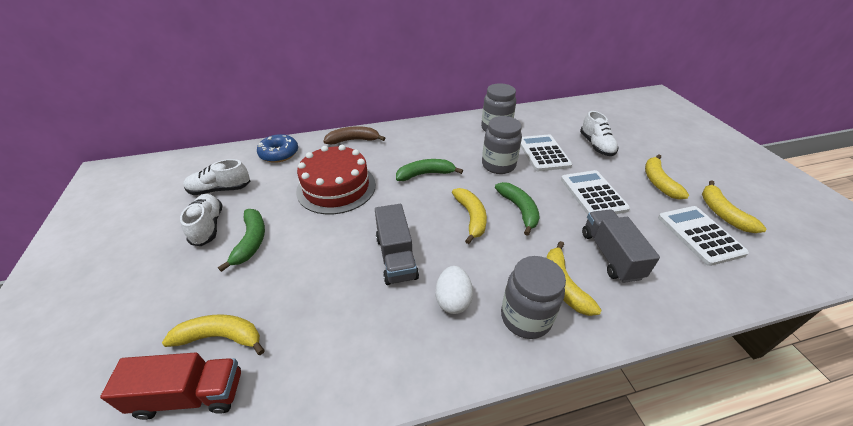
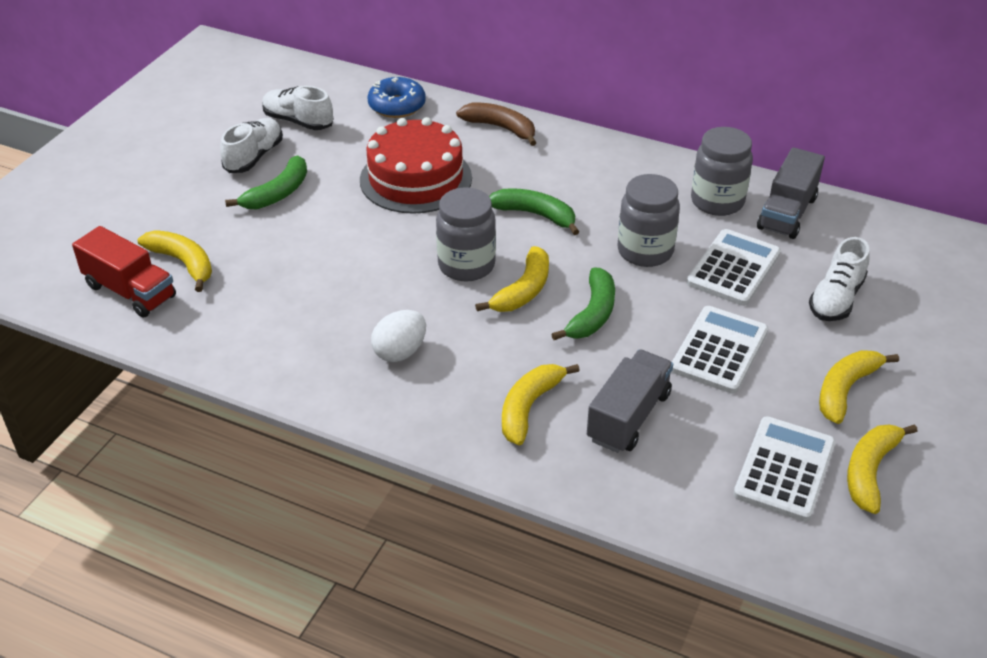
camera: 40 degrees right, 0 degrees up
(396, 257) = (393, 284): grey truck -> grey truck (787, 213)
(525, 317) = (449, 407): grey jar -> grey jar (466, 265)

